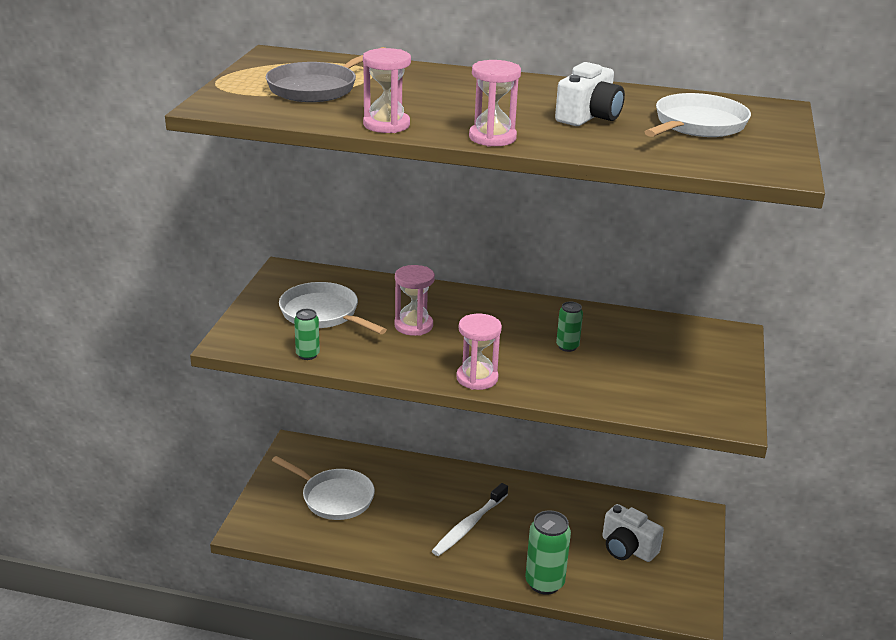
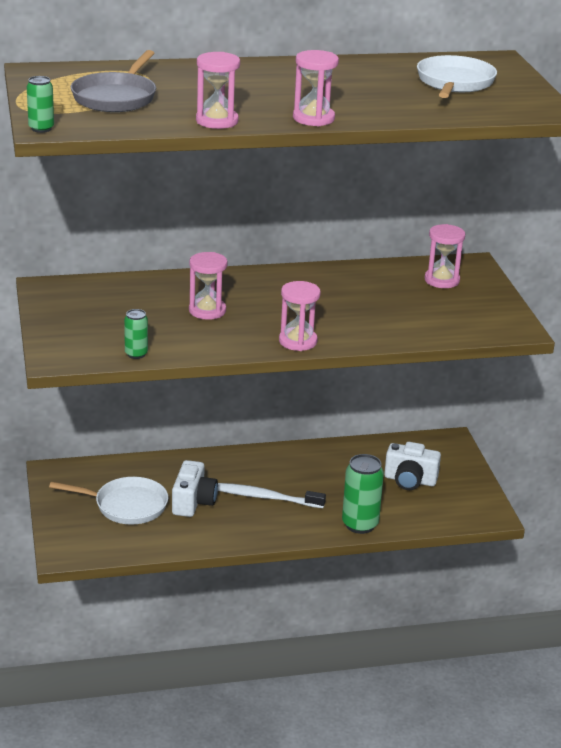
camera: 25 degrees left, 0 degrees up
(323, 314) = (117, 318): white pan -> none
(469, 526) = (265, 497): white toothbrush -> white toothbrush turned 90 degrees clockwise
(567, 346) = (350, 301): green can -> green can (41, 128)
(589, 117) = (367, 89): white camera -> white camera (193, 502)
(685, 345) = (442, 280): none -> pink hourglass

